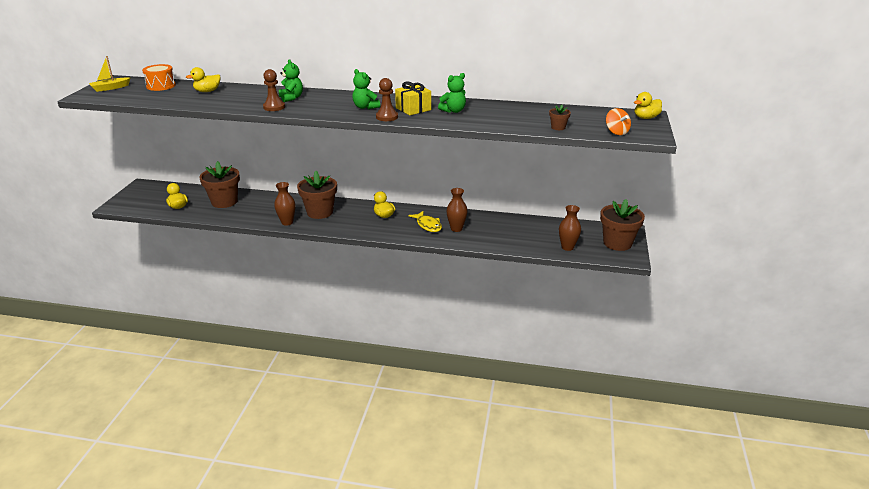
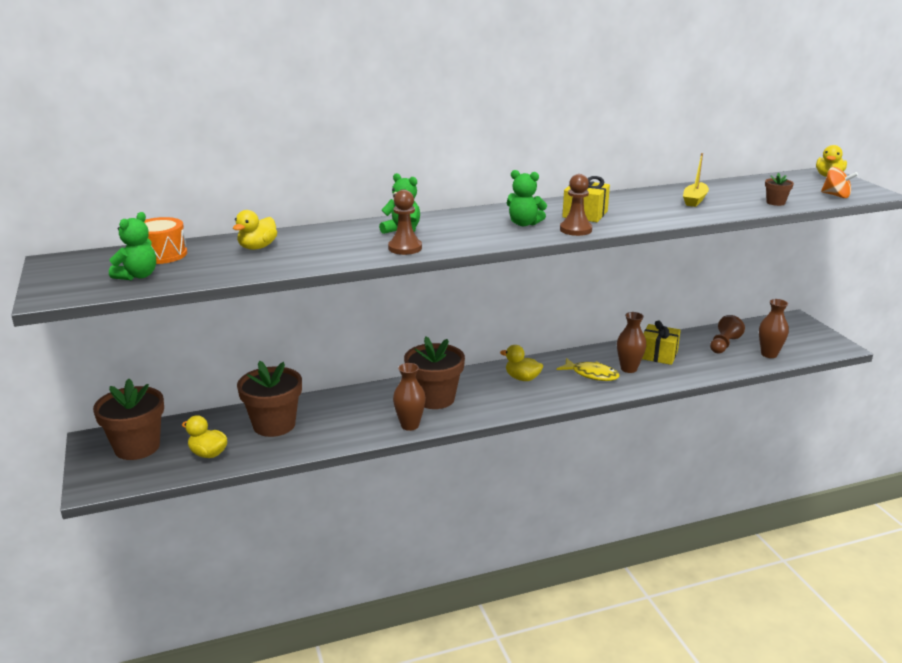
camera: 30 degrees left, 5 degrees down
(110, 88) = (76, 275): yellow boat -> yellow boat (694, 200)
(453, 111) = (634, 207): green teddy bear -> green teddy bear (137, 276)
(489, 226) = (658, 355): none -> yellow gift
(544, 232) = (723, 345): none -> brown pawn
(617, 243) = (806, 335): brown flower pot -> brown flower pot (137, 447)

